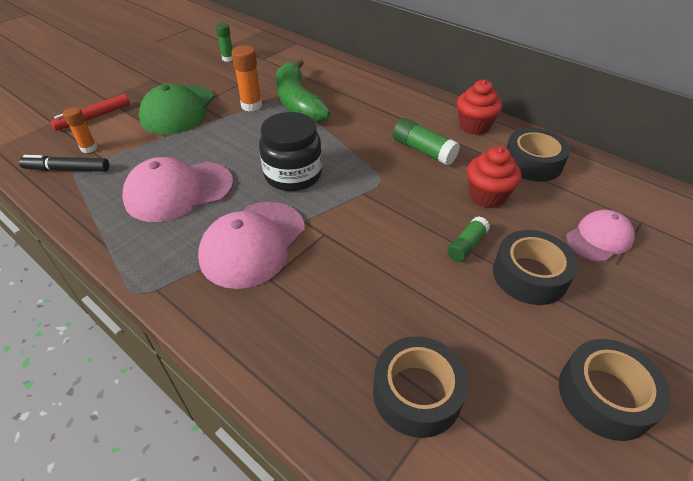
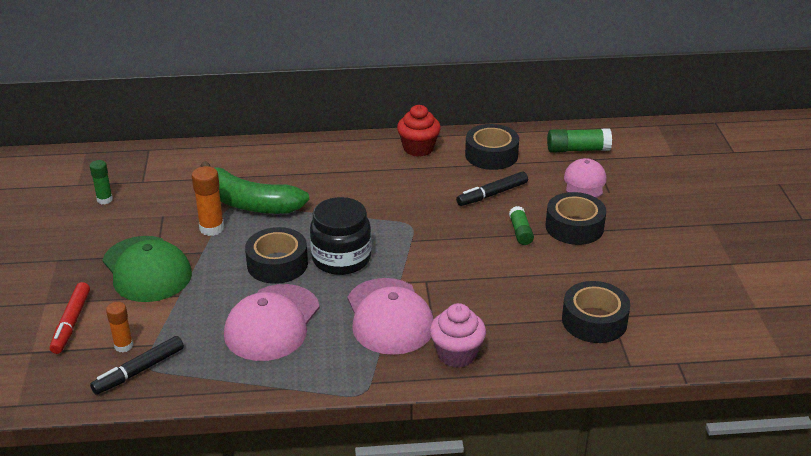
camera: 45 degrees left, 10 degrees down
(248, 319) = (457, 354): none -> pink cupcake
(423, 151) = (408, 187): green glue stick -> green glue stick (578, 150)
(487, 196) = (492, 194): red cupcake -> black marker
(604, 396) = (673, 261): black tape -> black tape (277, 264)

